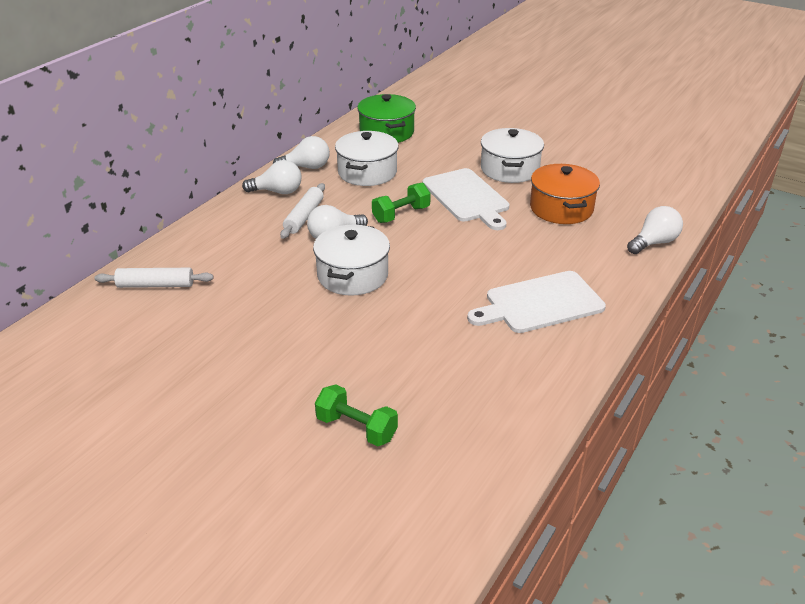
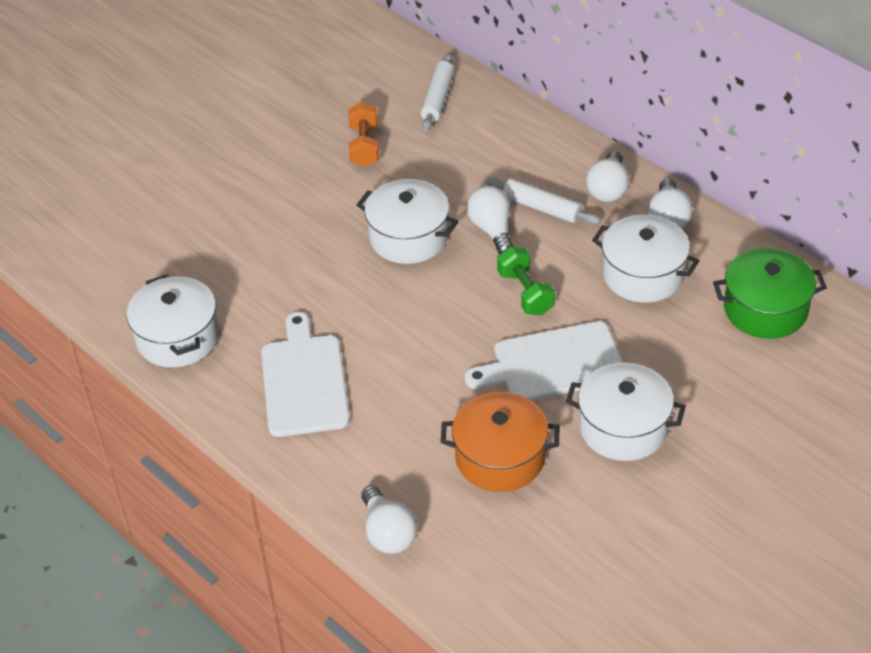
camera: 105 degrees right, 10 degrees up
(229, 319) = (364, 146): none -> orange dumbbell
(356, 428) = (182, 217): green dumbbell -> none
(527, 390) = (177, 337): none -> white pot

